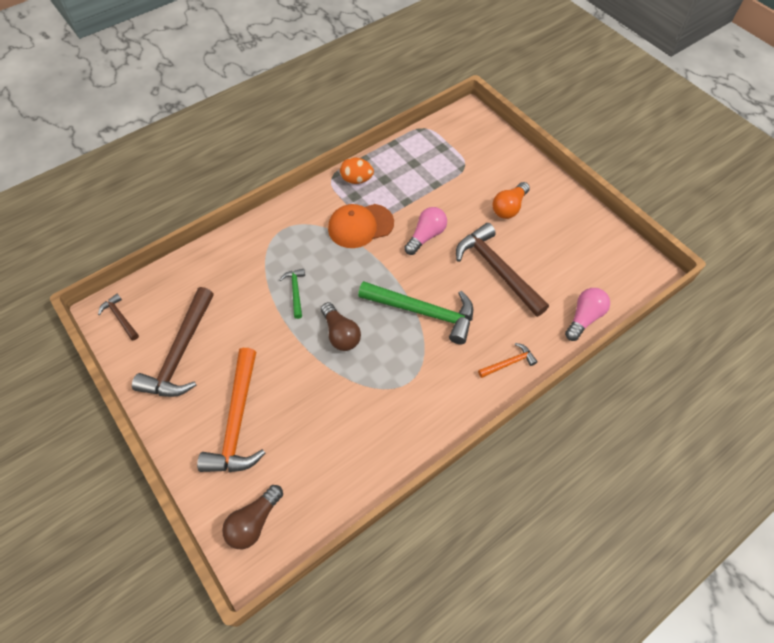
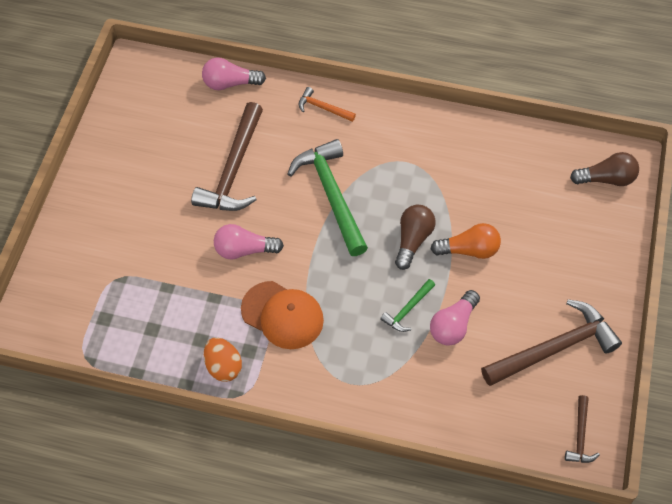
camera: 130 degrees left, 0 degrees up
(237, 421) = (558, 251): orange hammer -> none
(259, 308) = (453, 325): none -> pink light bulb
(509, 207) = (145, 205): orange light bulb -> orange light bulb (469, 250)

